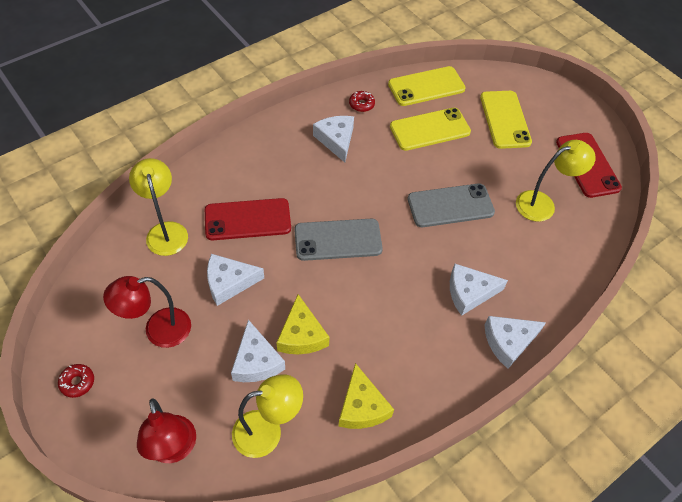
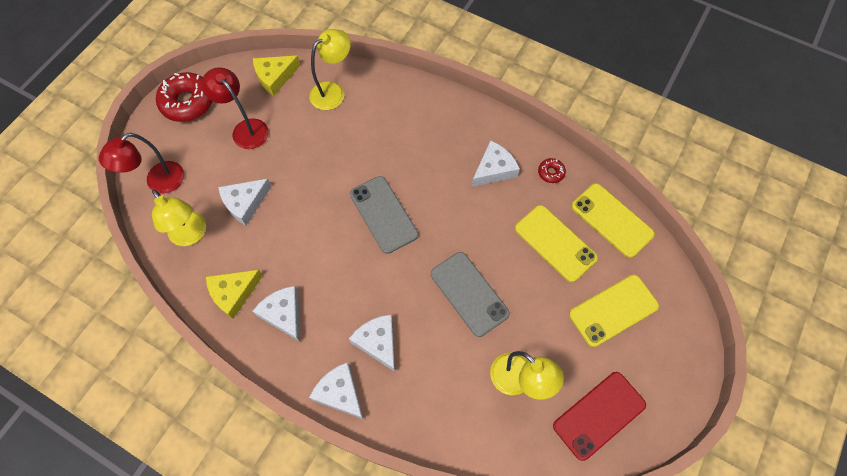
camera: 70 degrees right, 10 degrees up
(77, 382) = (188, 102): red donut -> red donut, size x2.14
(229, 282) = (306, 154): white cheese -> white cheese (283, 314)
(247, 219) = (371, 140): red phone -> none
(301, 335) = (280, 224): yellow cheese -> yellow cheese (275, 77)

